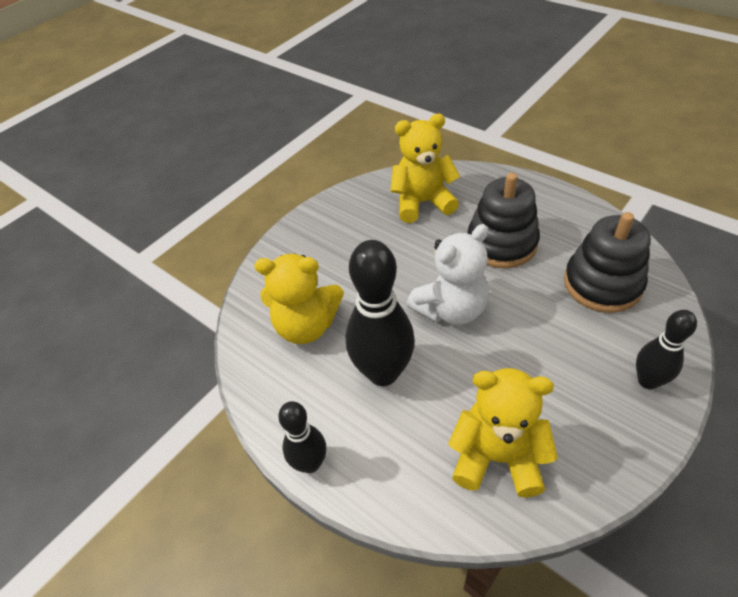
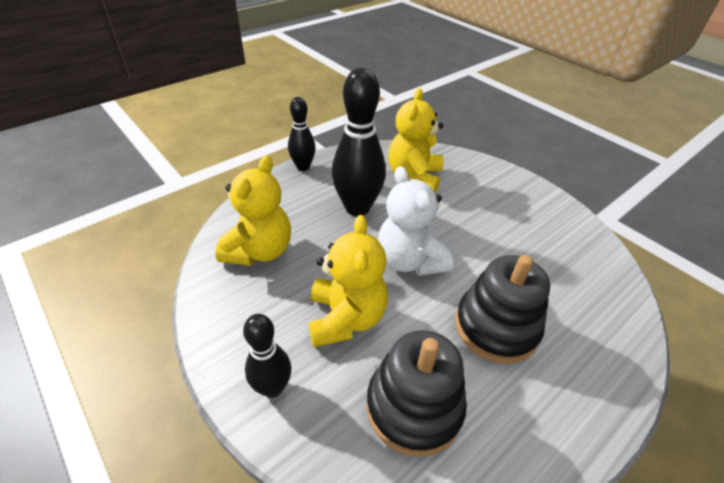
camera: 95 degrees right, 5 degrees down
(422, 202) = (569, 275): yellow teddy bear -> yellow teddy bear (346, 318)

